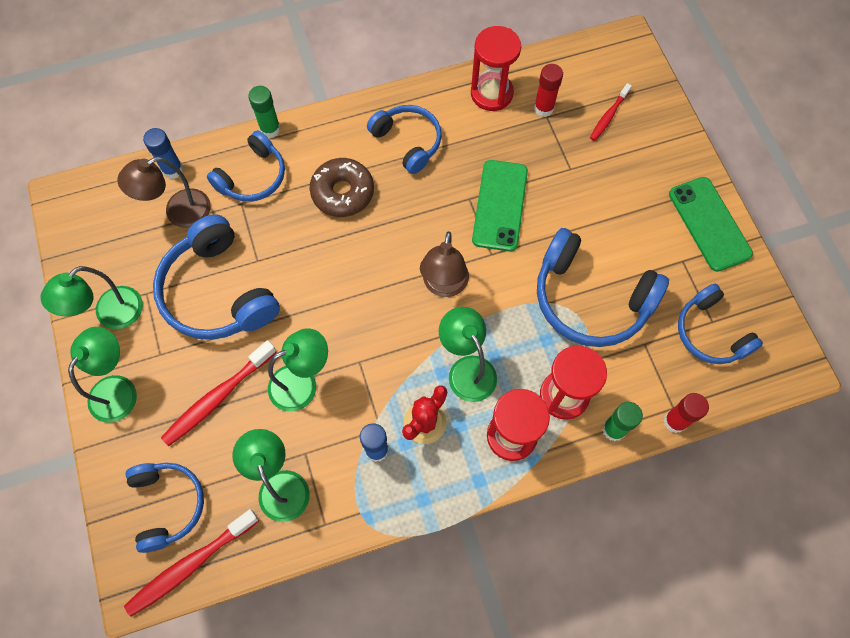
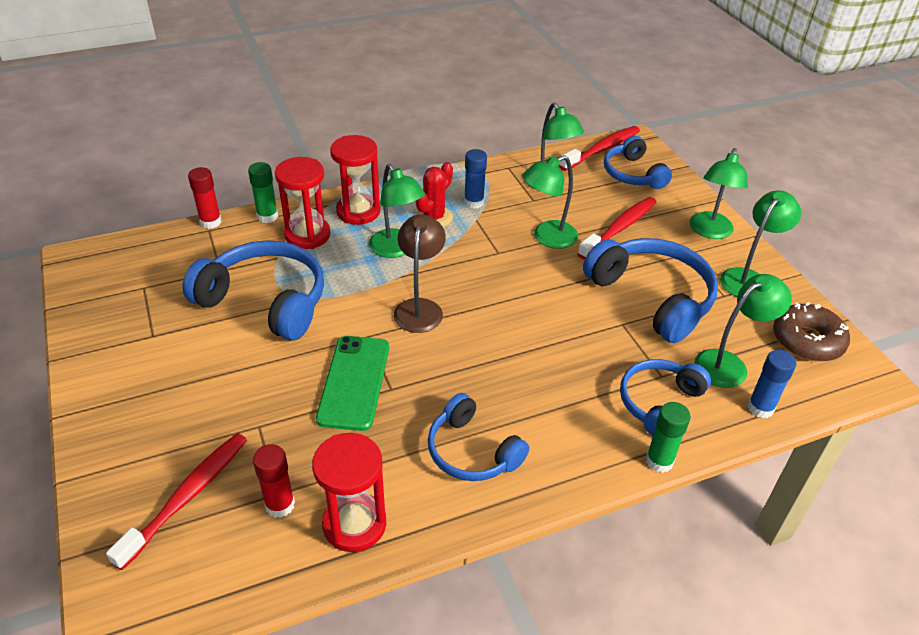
camera: 175 degrees right, 25 degrees down
(179, 212) = (729, 364): brown lamp -> green lamp
(342, 192) = (545, 390): brown donut -> brown donut (807, 341)
(608, 116) = (187, 497): red toothbrush -> red toothbrush, size x1.67
(709, 224) = (104, 371): green phone -> none
(710, 333) = (150, 279): blue headphones -> none

